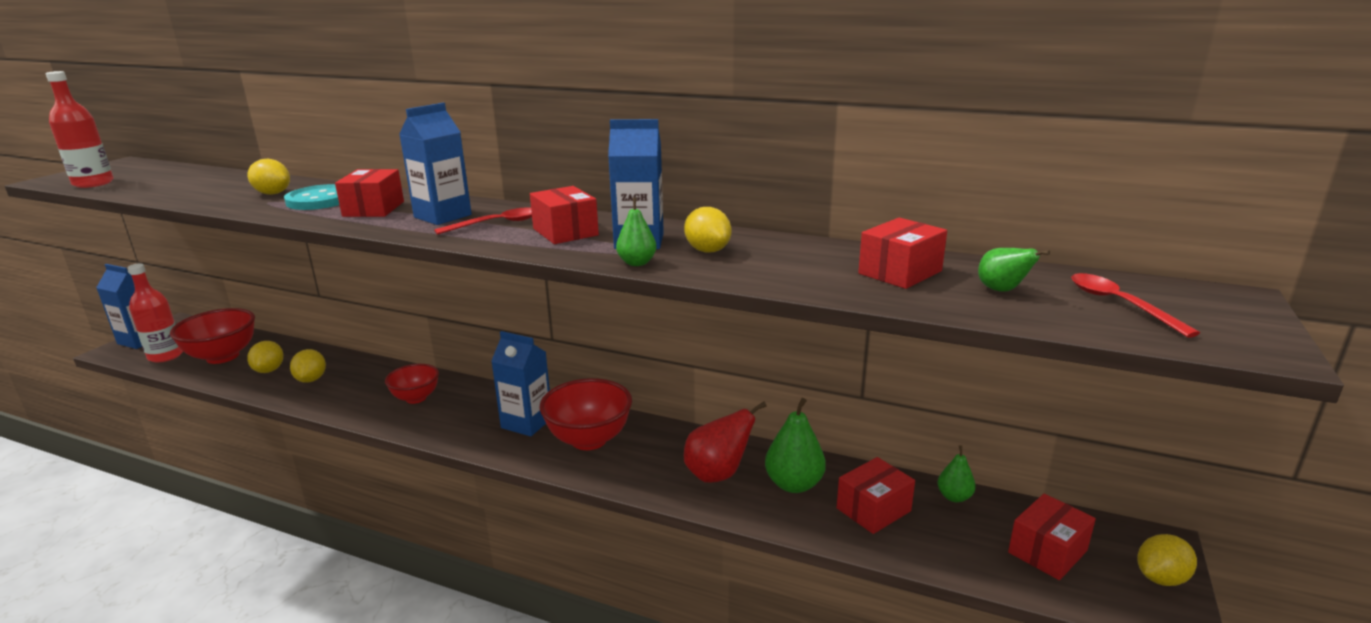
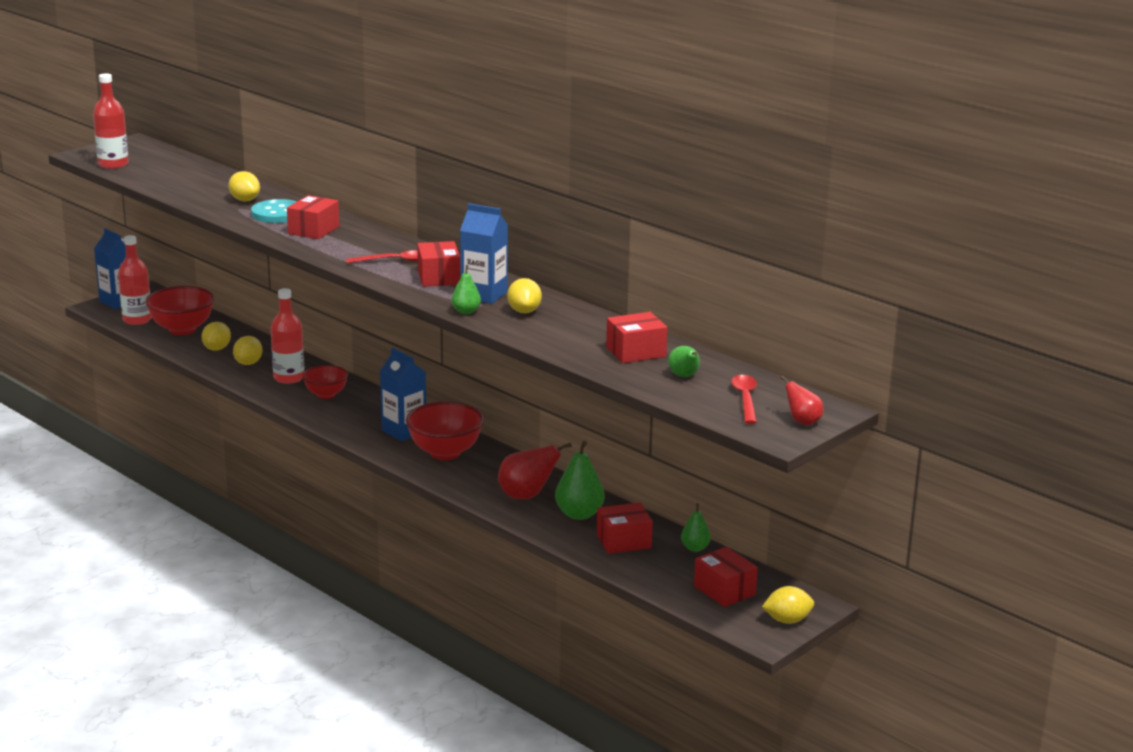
camera: 20 degrees right, 0 degrees up
(365, 387) = (289, 378): none -> red bottle
(442, 216) = (360, 246): blue carton -> none
(1047, 551) = (724, 590): red box -> red box turned 75 degrees clockwise
(1237, 320) = (802, 422): none -> red pear

